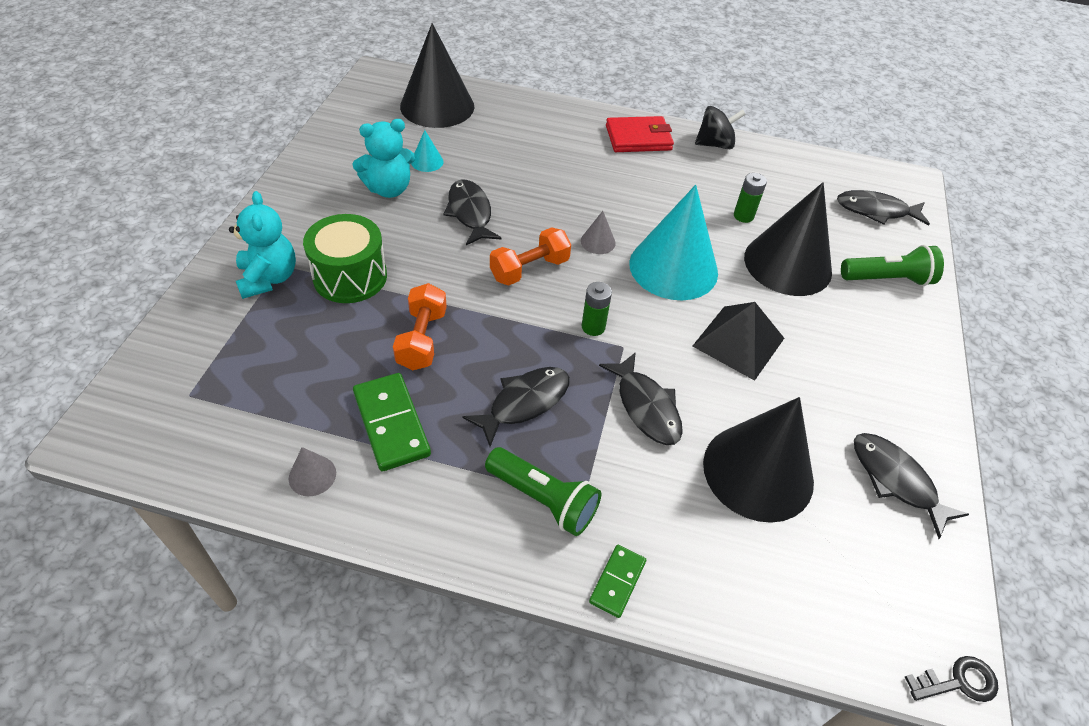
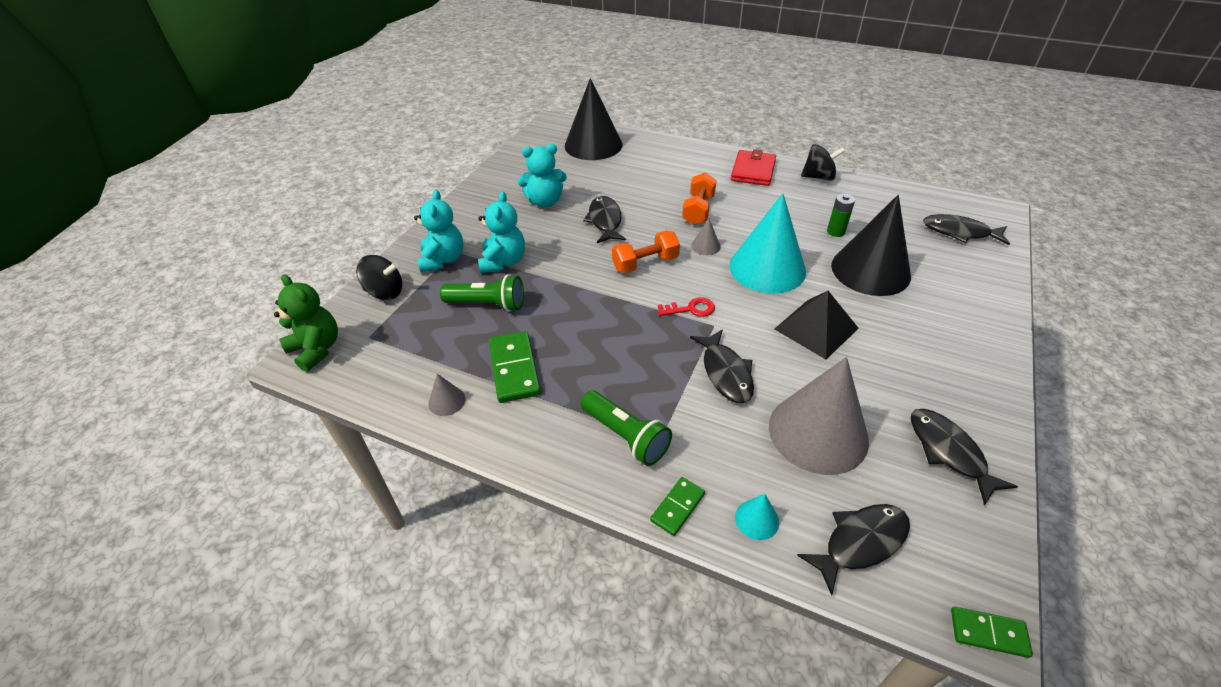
camera: 15 degrees right, 5 degrees down
(119, 418) = (317, 349): none -> green teddy bear
(198, 330) = (385, 292): none -> black spinning top
(350, 276) = (503, 262): green drum -> turquoise teddy bear
(422, 339) = (550, 309): orange dumbbell -> orange dumbbell (698, 210)
(427, 161) = (578, 183): turquoise cone -> turquoise cone (757, 519)
(524, 403) = (623, 362): black fish -> black fish (860, 543)
(593, 327) = (690, 309): green battery -> red key
(638, 138) = (753, 171): red wallet -> red wallet turned 75 degrees counterclockwise
(758, 471) = (818, 432): black cone -> grey cone
(887, 279) = (963, 287): green flashlight -> green flashlight (487, 304)
(958, 682) = (988, 633): black key -> green domino

